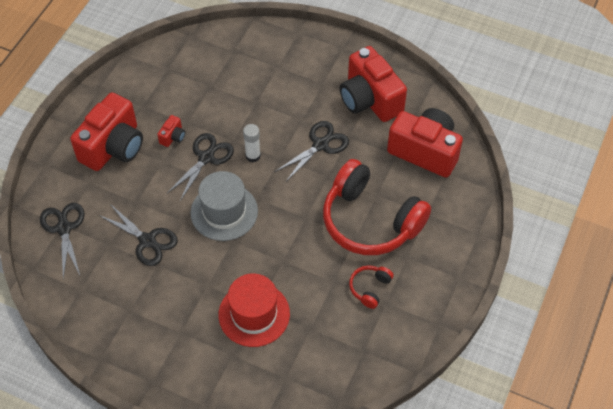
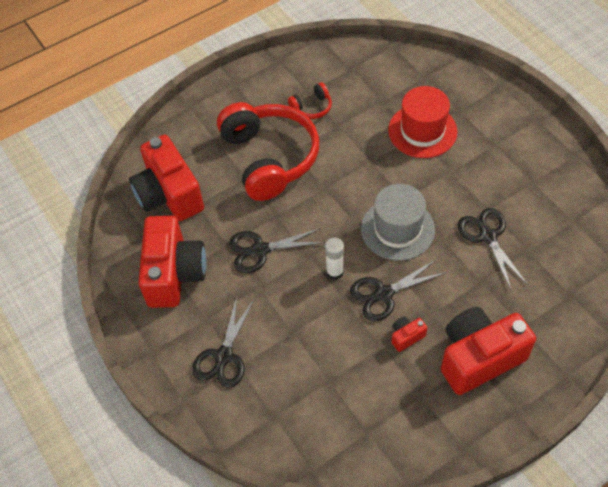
camera: 145 degrees left, 0 degrees up
(64, 228) = (569, 289): black scissors -> black scissors (224, 356)

